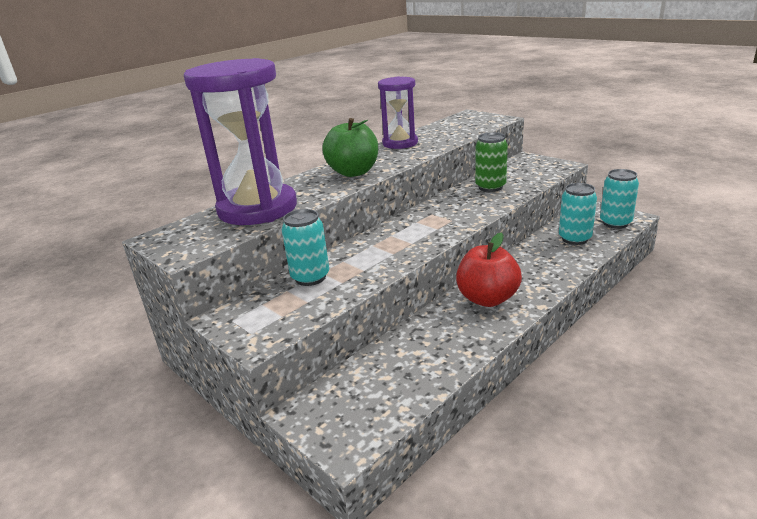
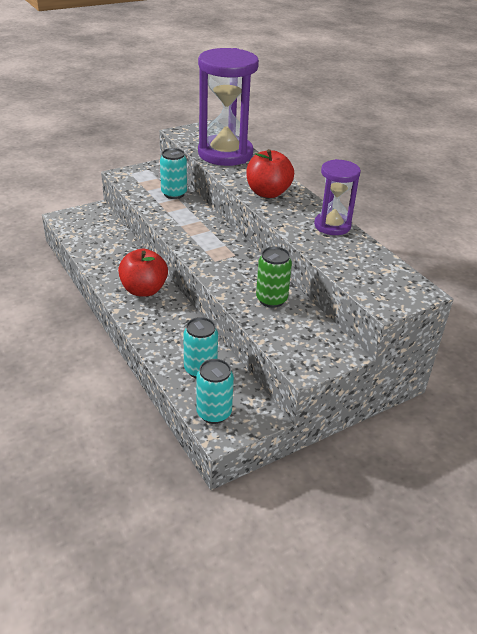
camera: 100 degrees right, 10 degrees up
(353, 172) = (268, 193): green apple -> red apple

